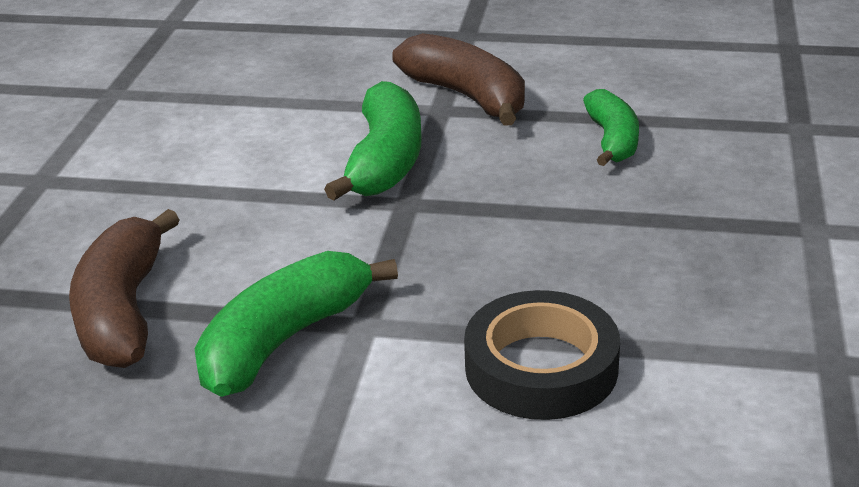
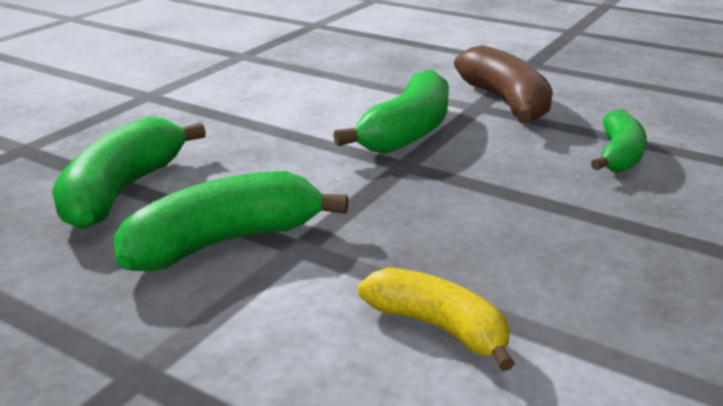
camera: 20 degrees right, 5 degrees down
(123, 312) = (123, 190): brown banana -> green banana
(541, 367) = (437, 327): black tape -> yellow banana

